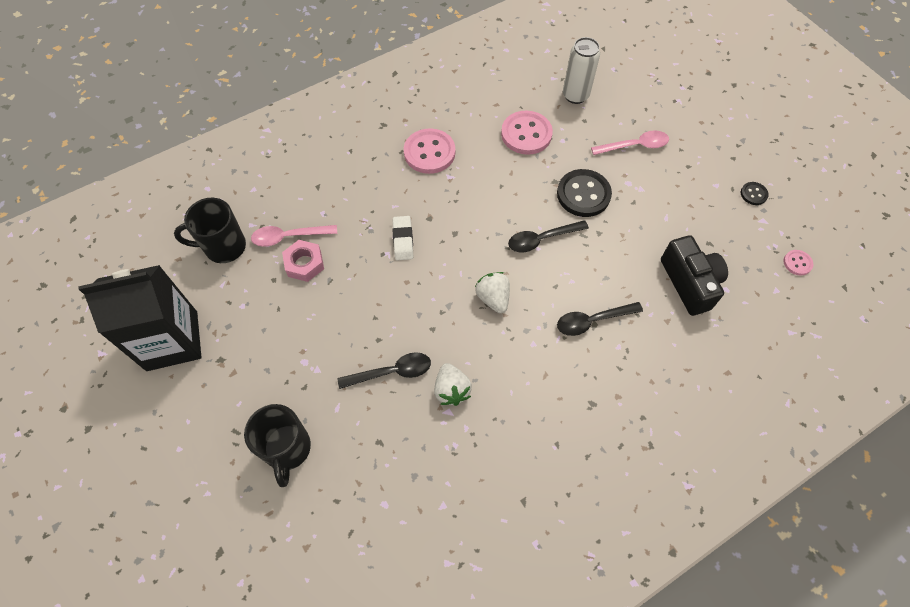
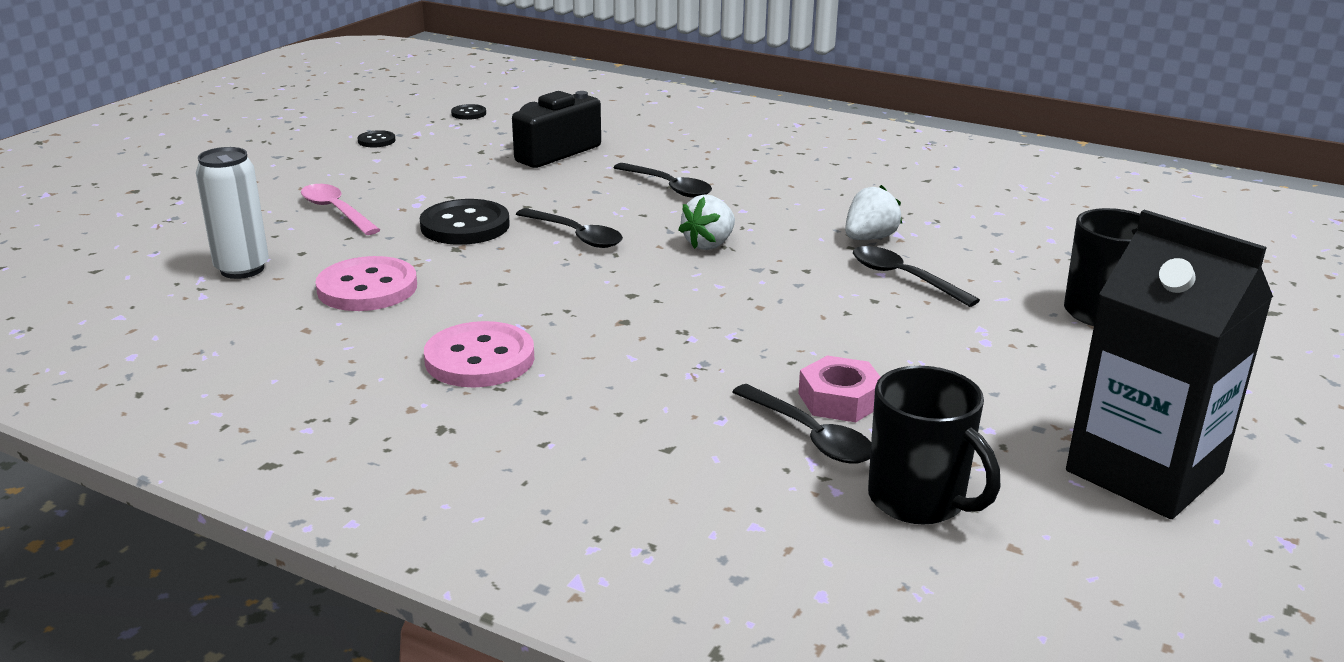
camera: 120 degrees left, 35 degrees down
(289, 237) = (810, 436): pink spoon -> black spoon
(403, 240) = (690, 330): white eraser -> none
(797, 263) = (468, 113): pink button -> black button

